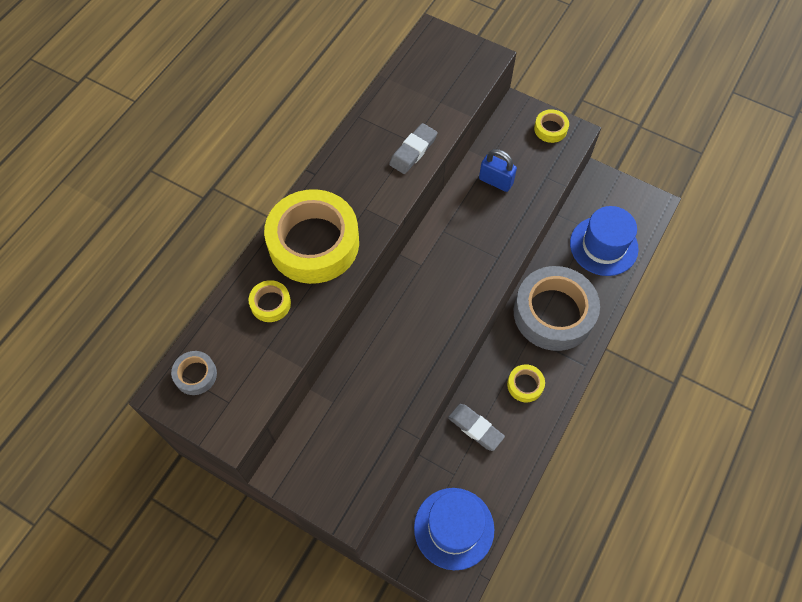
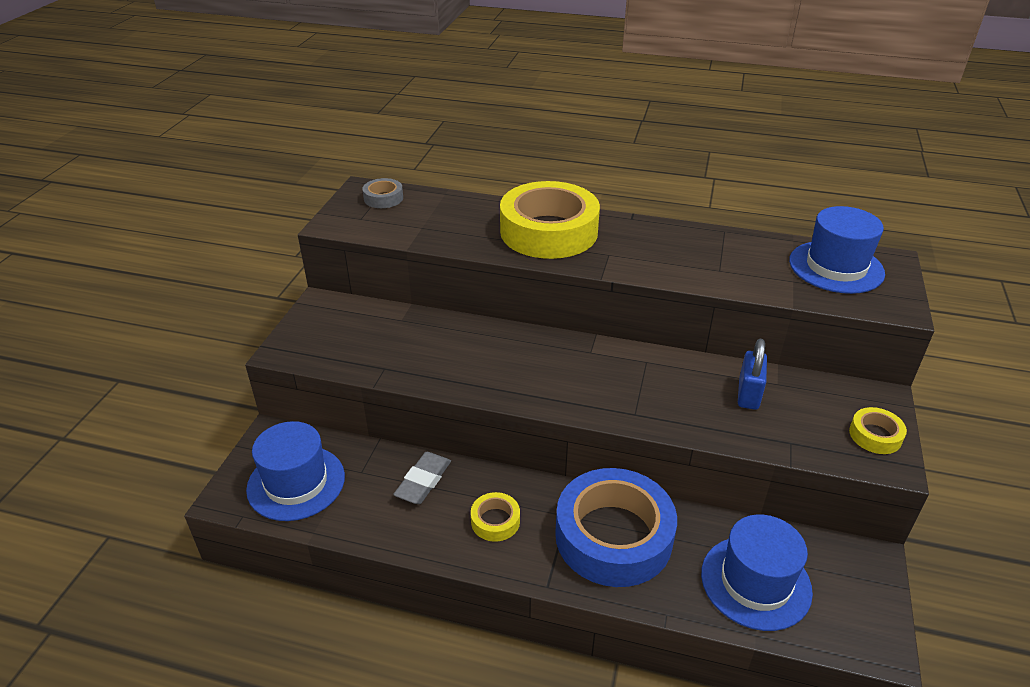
camera: 75 degrees right, 25 degrees down
(270, 303) = (469, 220): yellow tape -> none
(413, 151) = (706, 273): grey eraser -> none
(431, 69) = (836, 267): none -> blue hat
(553, 313) = (613, 536): grey tape -> blue tape

